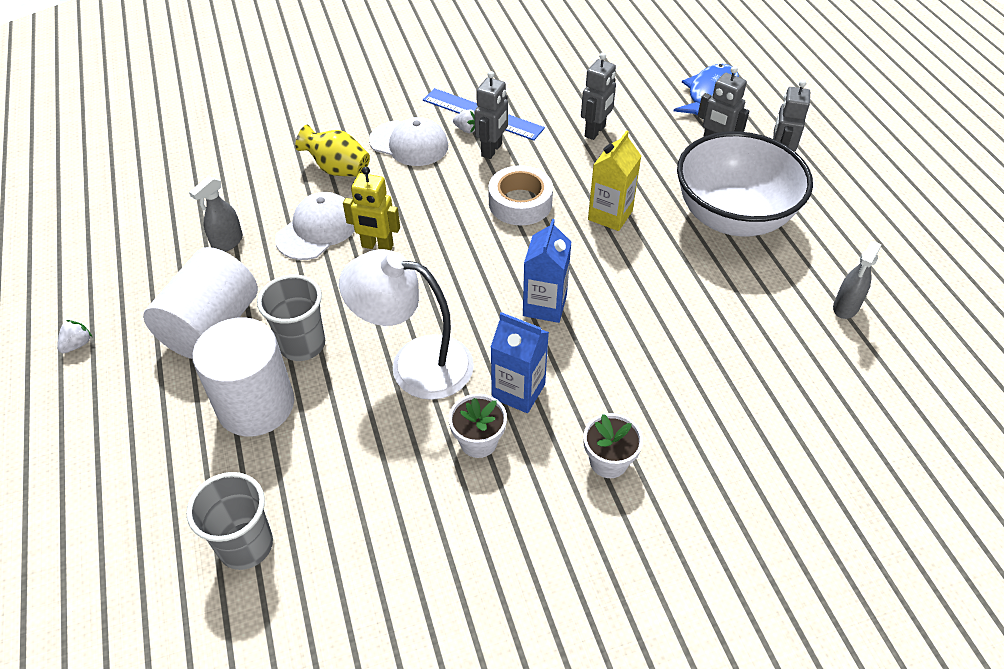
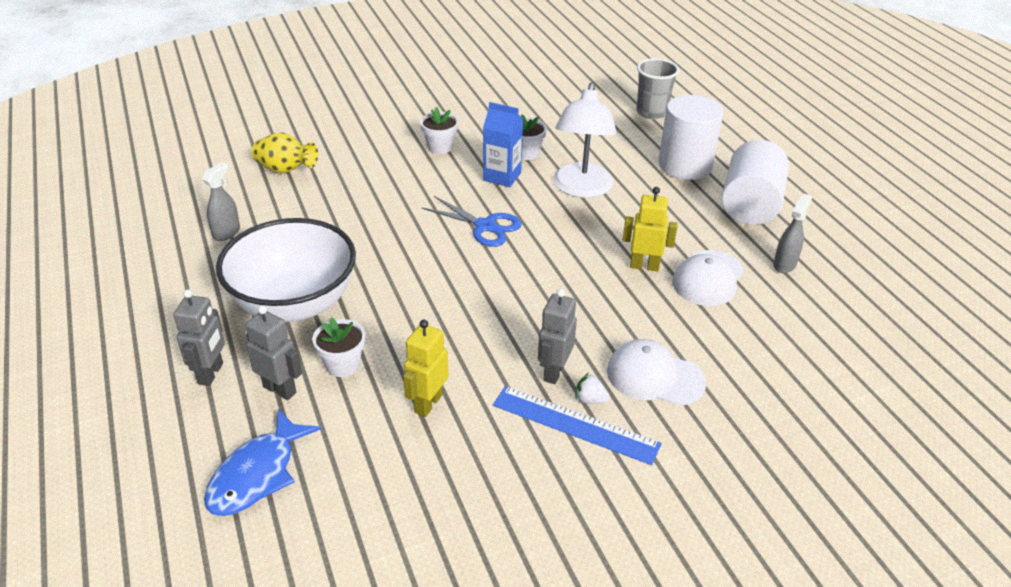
camera: 175 degrees right, 10 degrees down
(77, 344) = (841, 192): white strawberry -> none
(302, 345) = (672, 197): grey cup -> none
(337, 169) = (722, 341): yellow vase -> yellow vase (286, 170)
(415, 363) = (581, 189): white lamp -> white lamp turned 90 degrees clockwise
(520, 203) = (514, 311): white tape -> none
(544, 306) = (485, 226): blue carton -> blue scissors
(595, 131) = (428, 403): grey robot -> yellow robot
(610, 215) = (421, 302): yellow carton -> none
(670, 162) = (342, 365): none -> white flower pot

